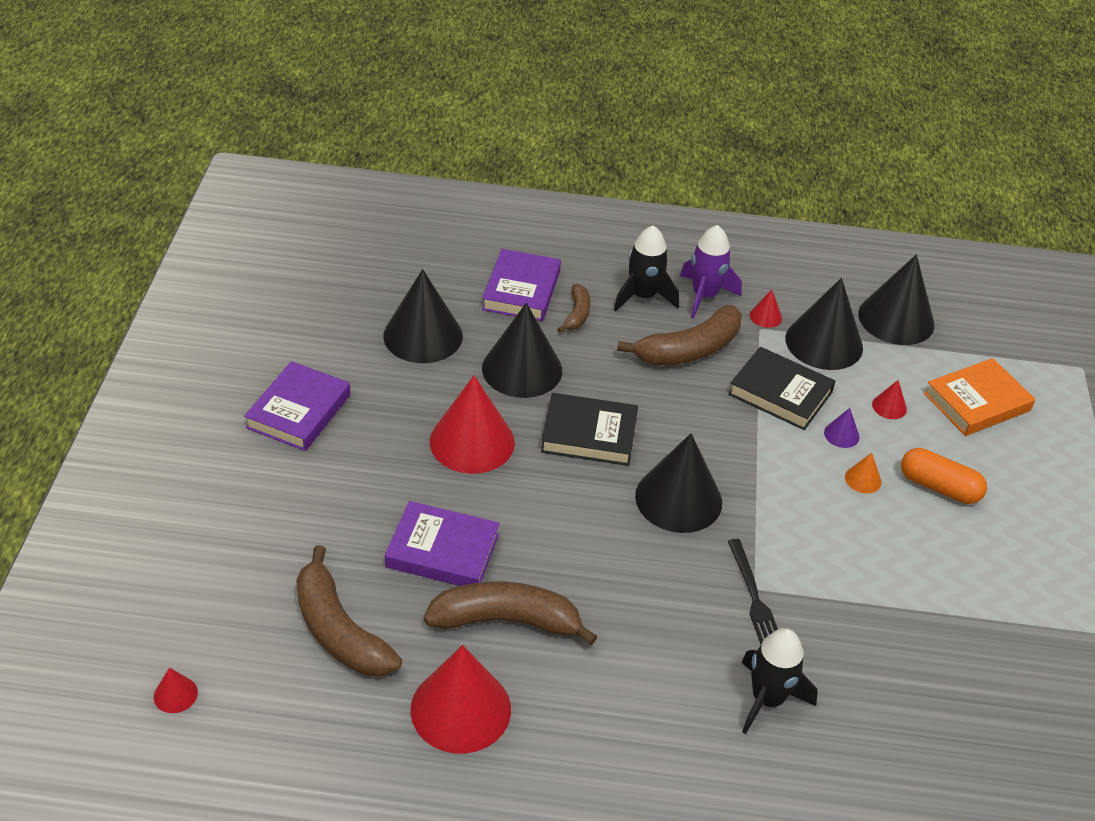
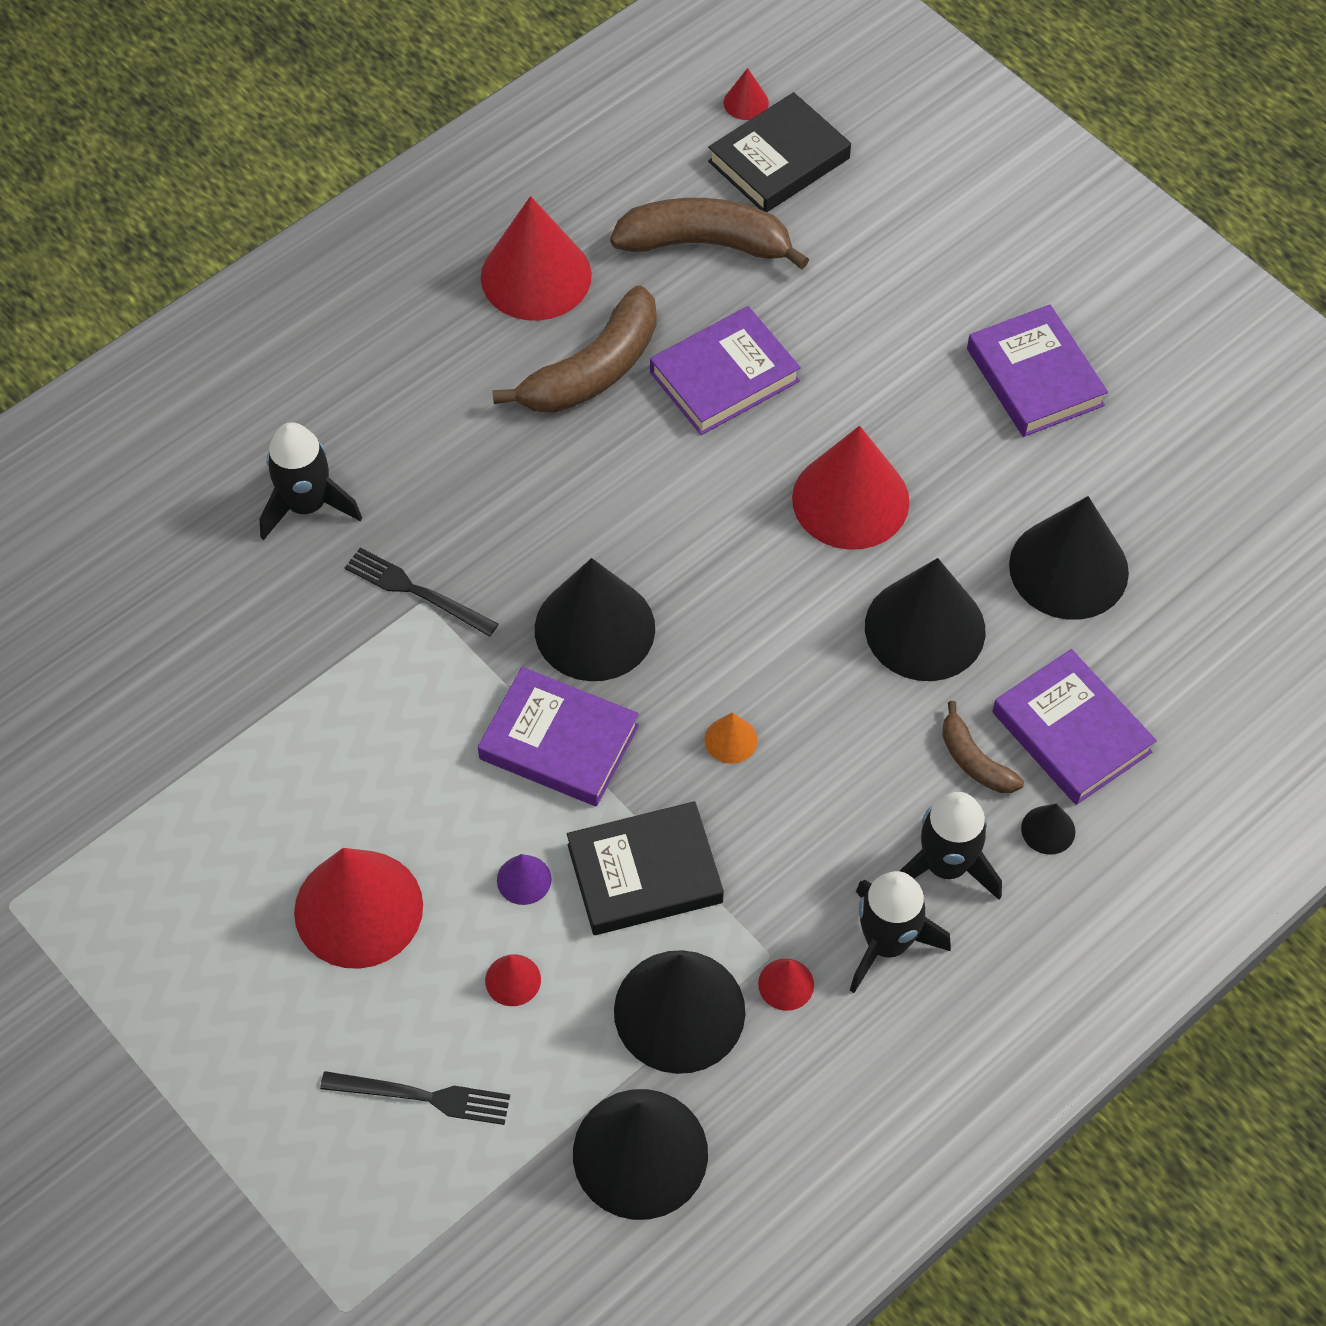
camera: 135 degrees right, 15 degrees up
(583, 274) = (1048, 830): none -> black cone
(589, 434) = (762, 617): black book -> black book (779, 160)
(689, 350) = (804, 835): brown banana -> none
(704, 296) = (886, 943): purple rocket -> black rocket
(758, 469) = (559, 742): none -> purple book
(863, 479) = (445, 837): orange cone -> orange cone (731, 740)
(939, 487) = (358, 908): orange capsule -> red cone
(977, 402) = (422, 1096): orange book -> black fork

